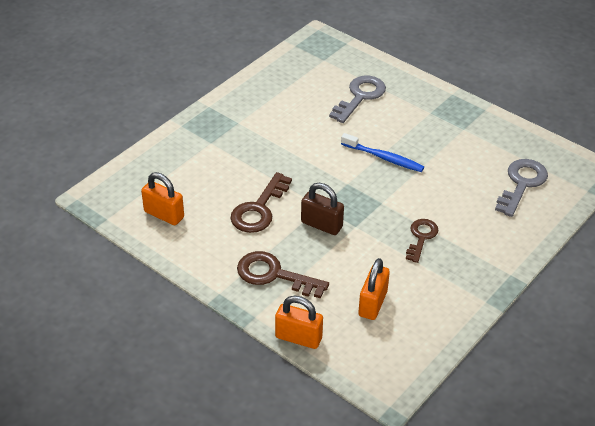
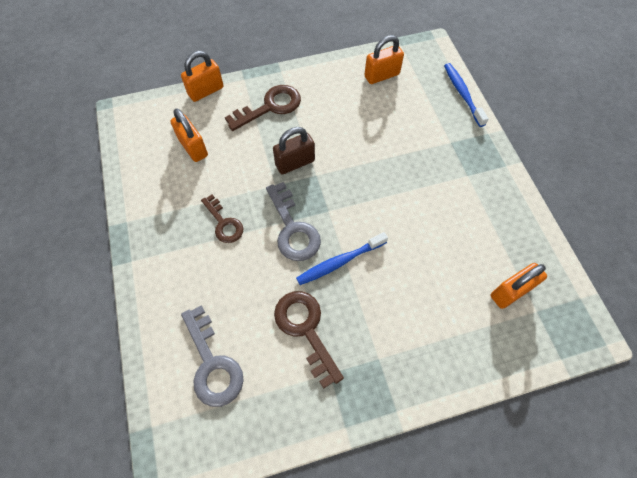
camera: 125 degrees right, 20 degrees up
(145, 154) = (462, 94): none -> blue toothbrush
(259, 209) = (344, 133): brown key -> brown key (305, 329)
(321, 73) = (510, 292): none -> orange padlock
(360, 96) = (448, 304): grey key -> grey key (293, 229)

